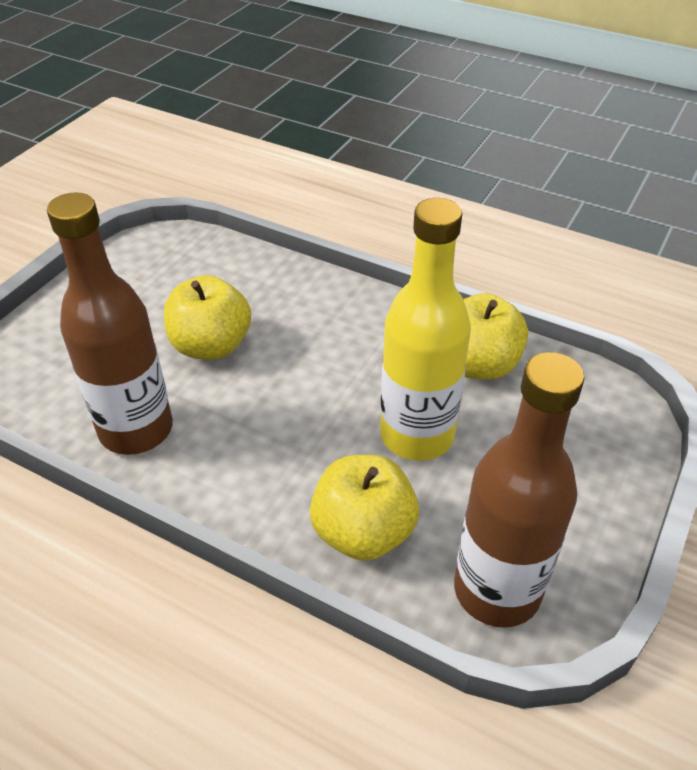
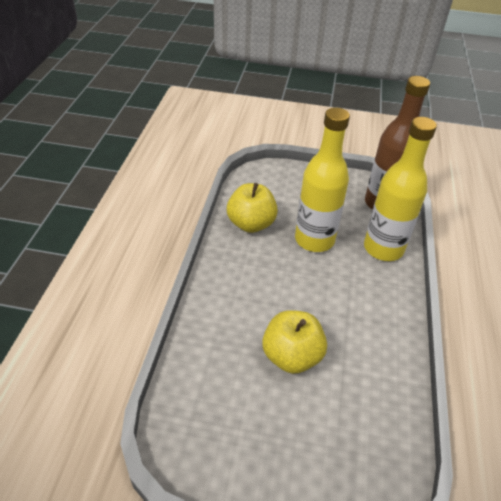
camera: 110 degrees left, 0 degrees up
(136, 430) = (383, 370): brown bottle -> none
(363, 532) = (383, 248): yellow apple -> yellow bottle

